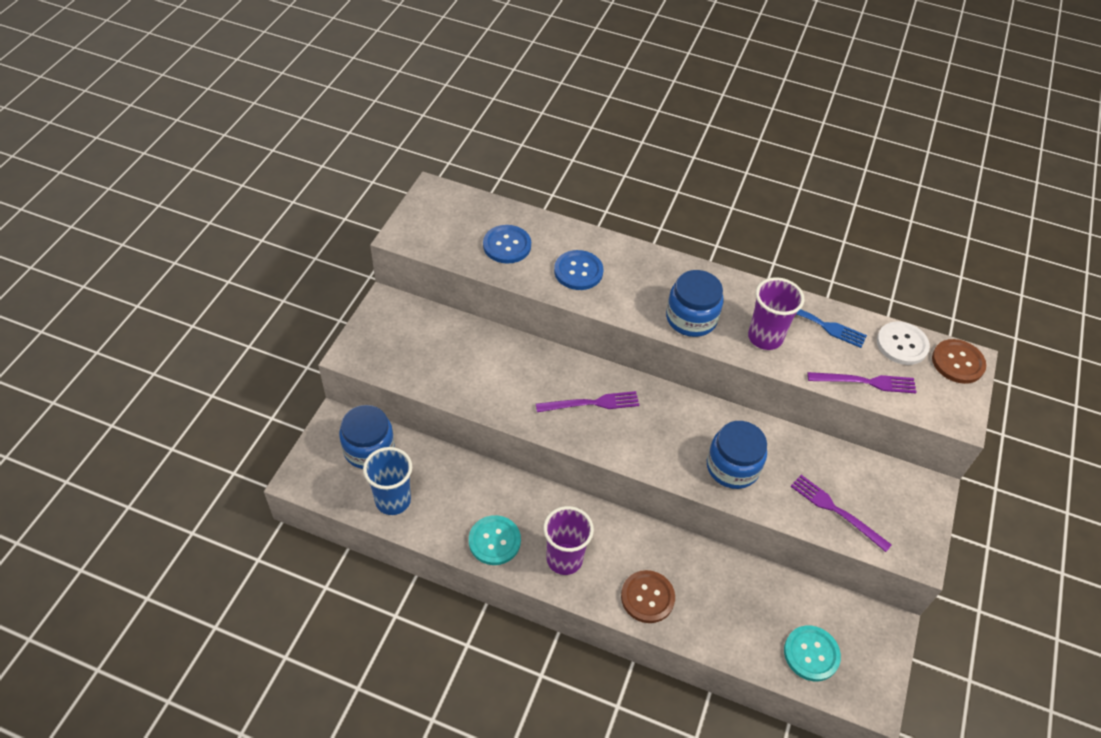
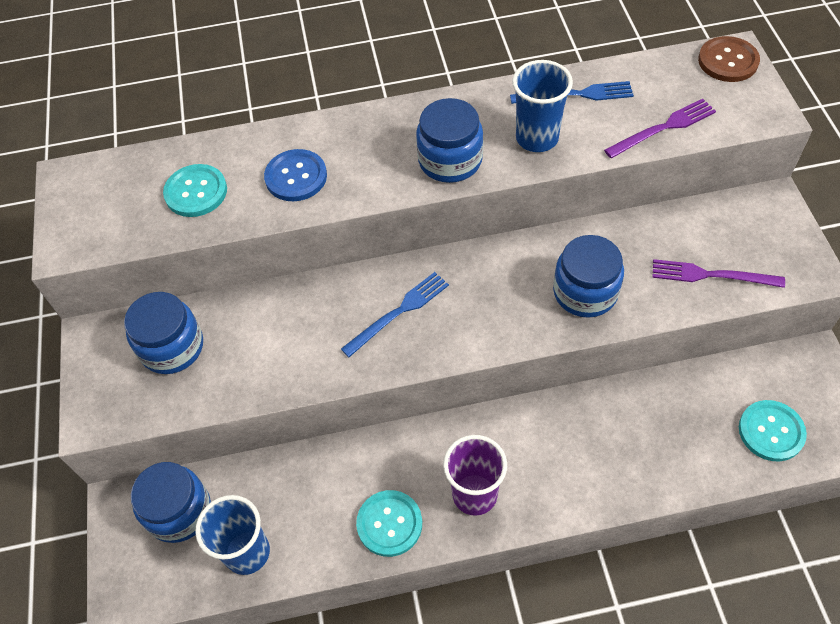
camera: 25 degrees left, 5 degrees up
(430, 339) = (172, 347): none -> blue jar
(507, 245) = (196, 192): blue button -> turquoise button
(591, 403) = (399, 312): purple fork -> blue fork
(647, 597) = (584, 479): brown button -> none
(765, 337) = (537, 138): purple cup -> blue cup
(902, 344) = (666, 72): white button -> none

